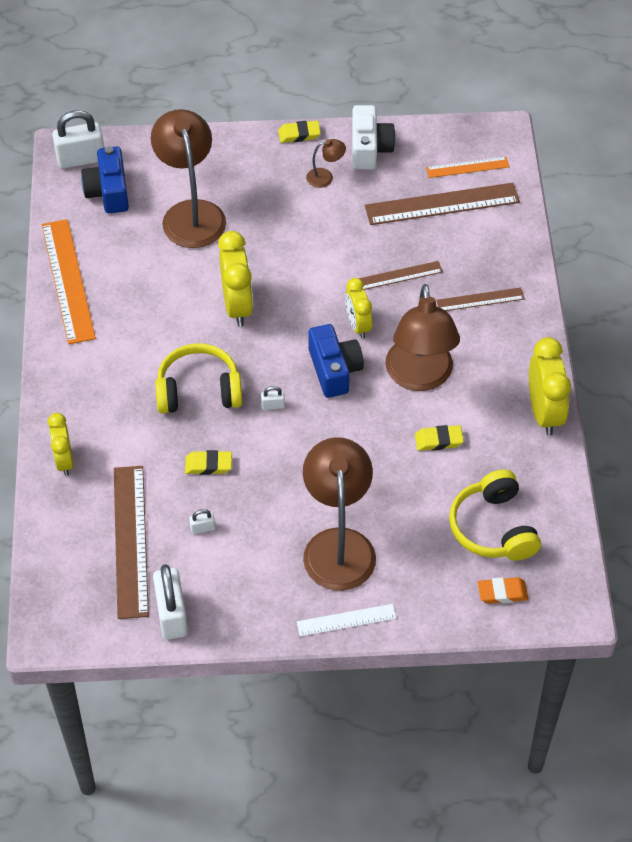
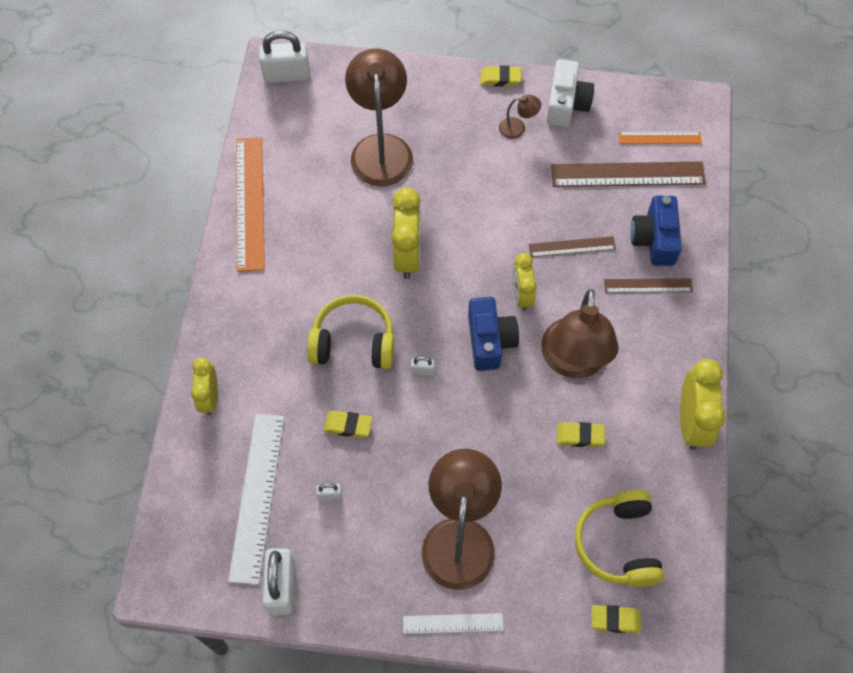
camera: 10 degrees right, 10 degrees up
(108, 192) = (306, 113): blue camera -> blue camera (654, 239)
(130, 540) = (256, 496): brown ruler -> white ruler
(502, 593) = (615, 620): orange eraser -> yellow eraser

